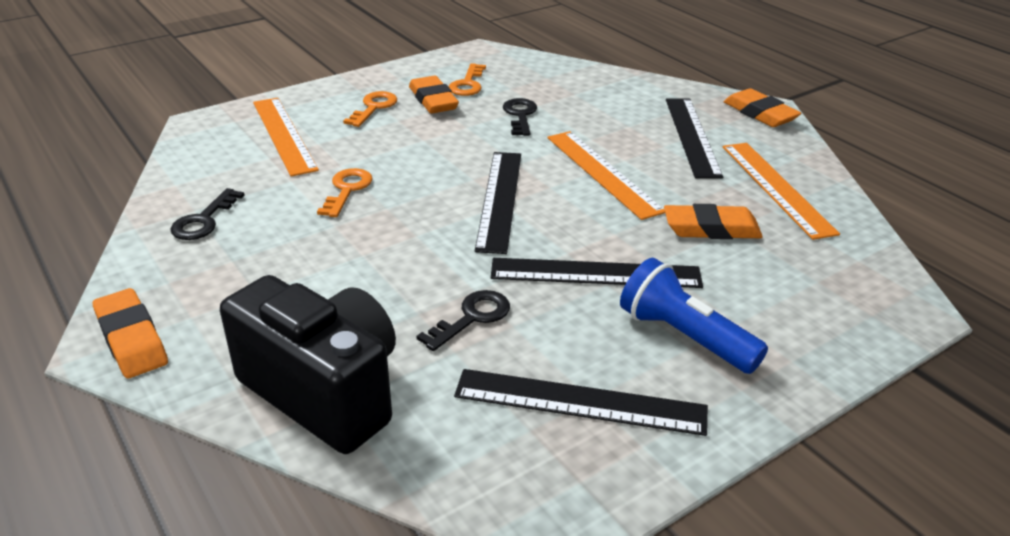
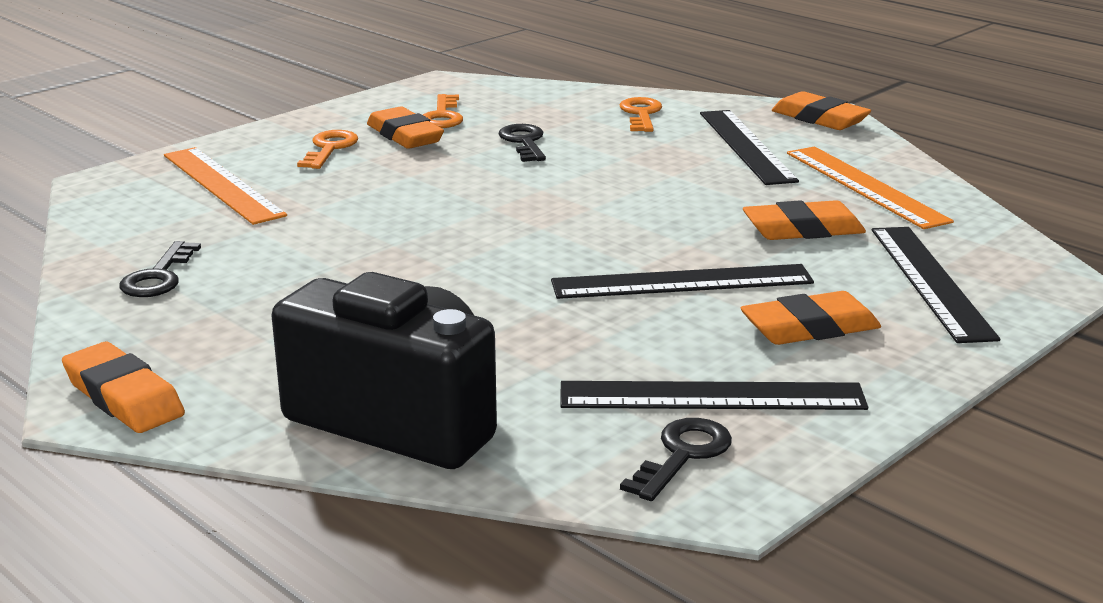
camera: 10 degrees left, 10 degrees down
(347, 190) = (334, 231): orange key -> orange key (641, 114)
(472, 317) = (549, 336): black key -> black key (682, 455)
(500, 199) = (535, 224): black ruler -> black ruler (931, 281)
(602, 173) = (651, 189): orange ruler -> none
(684, 337) = (810, 328): blue flashlight -> orange eraser

